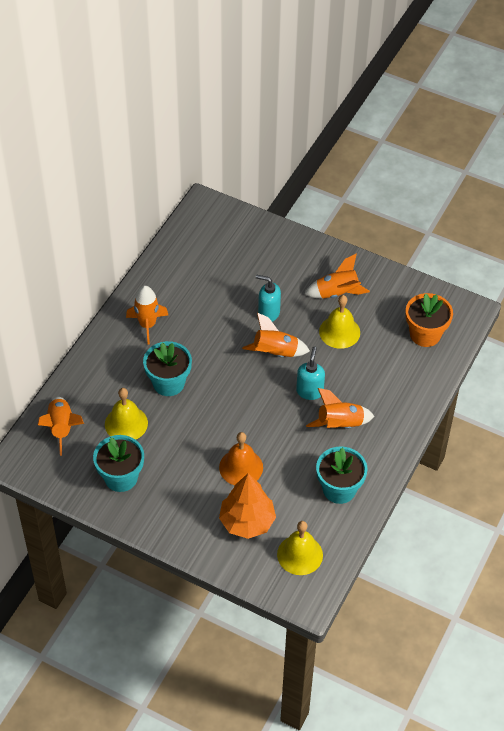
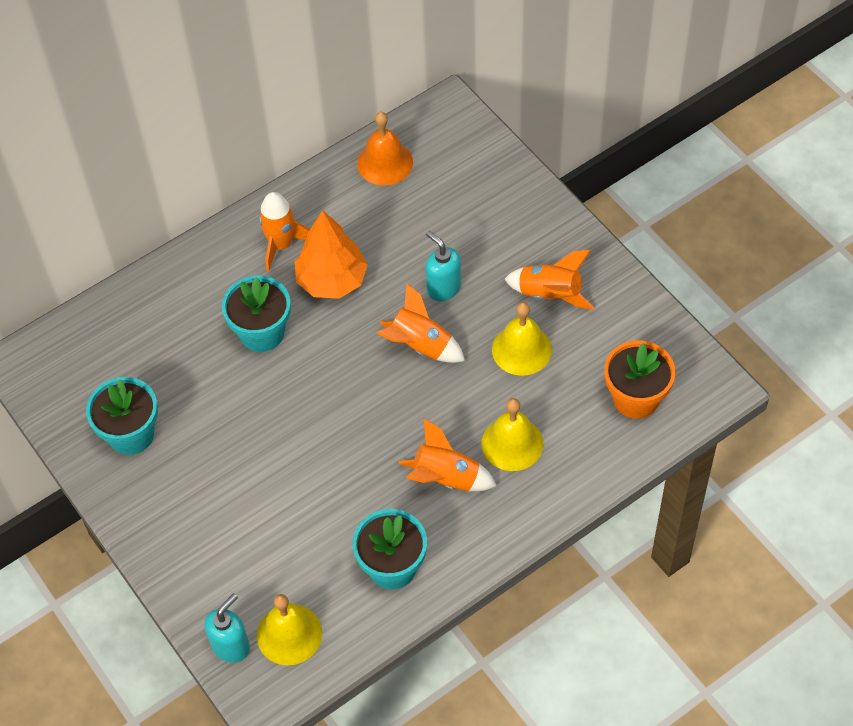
camera: 30 degrees right, 5 degrees up
(61, 428) = (99, 340): orange rocket -> none
(126, 423) = (179, 366): yellow bell -> yellow bell (512, 443)
(241, 467) = (285, 483): orange bell -> orange bell (385, 163)
(247, 521) = (249, 560): orange tree -> orange tree (332, 280)
(309, 391) = (433, 416): turquoise soap dispenser -> turquoise soap dispenser (231, 646)

